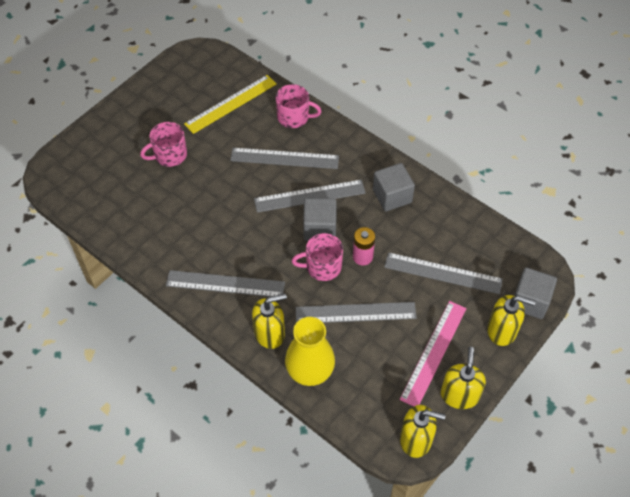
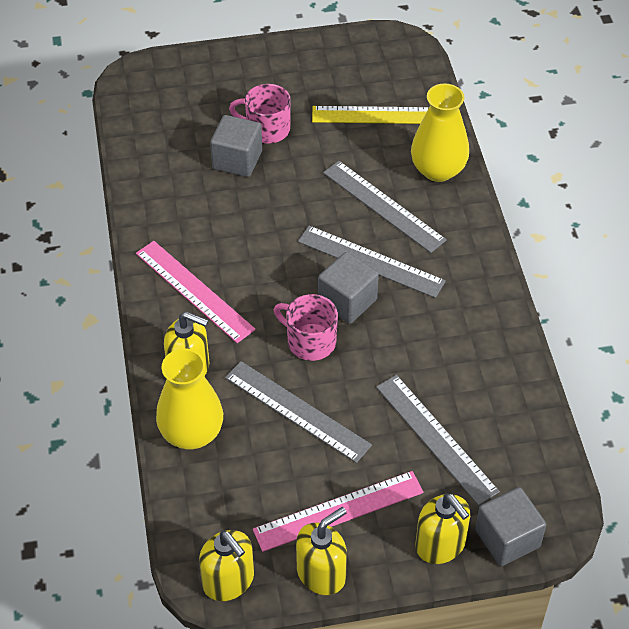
camera: 40 degrees right, 5 degrees down
(225, 284) = (194, 291): grey ruler -> pink ruler
(294, 117) = (438, 170): pink mug -> yellow vase
(362, 257) = (364, 360): pink battery -> none
(392, 196) = (463, 320): grey cube -> grey cube (237, 160)

